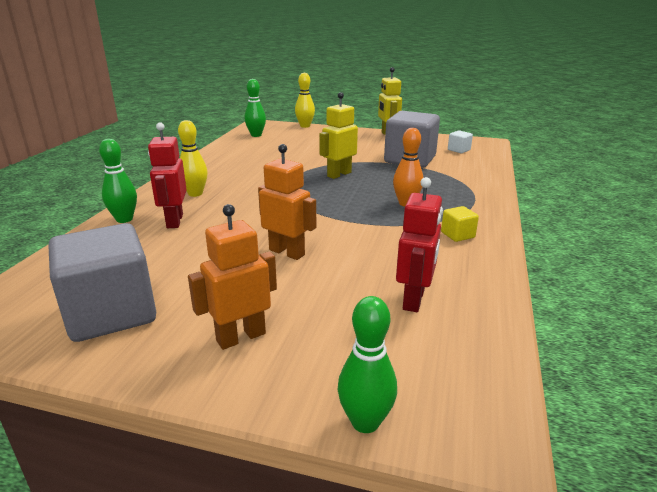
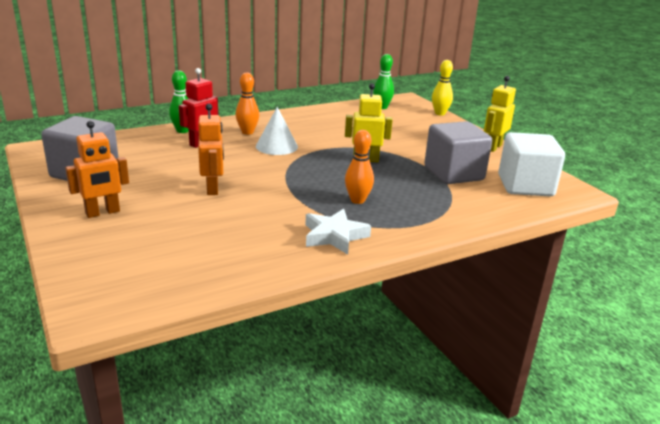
camera: 45 degrees right, 0 degrees up
(195, 193) = (247, 132): yellow bowling pin -> orange bowling pin
(241, 337) = (103, 212): orange robot -> orange robot turned 135 degrees clockwise
(250, 193) = (276, 146): none -> white cone
(365, 422) = (65, 273): green bowling pin -> none
(414, 300) = (210, 248): red robot -> none
(457, 235) = (334, 236): yellow cube -> white star
(459, 150) = (525, 186): white cube -> white cube, size x2.36

